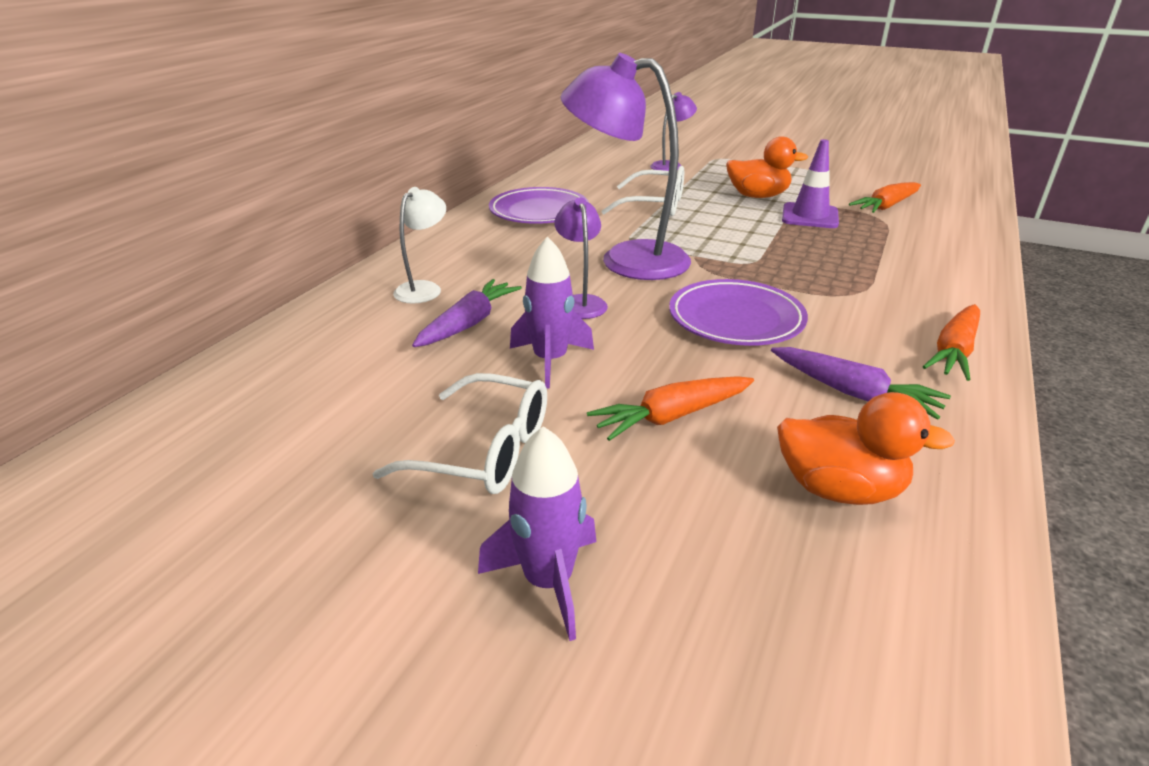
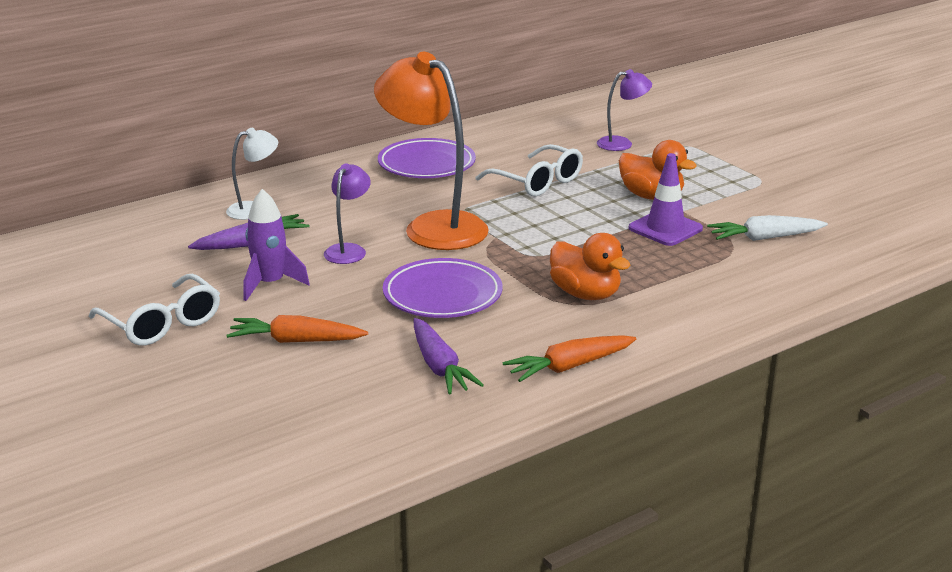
camera: 30 degrees right, 5 degrees down
(548, 581) = (115, 392): purple rocket -> none
(626, 260) = (433, 226): purple lamp -> orange lamp
(839, 489) = (332, 410): orange duck -> orange duck (585, 294)
(886, 206) = (764, 238): orange carrot -> white carrot

